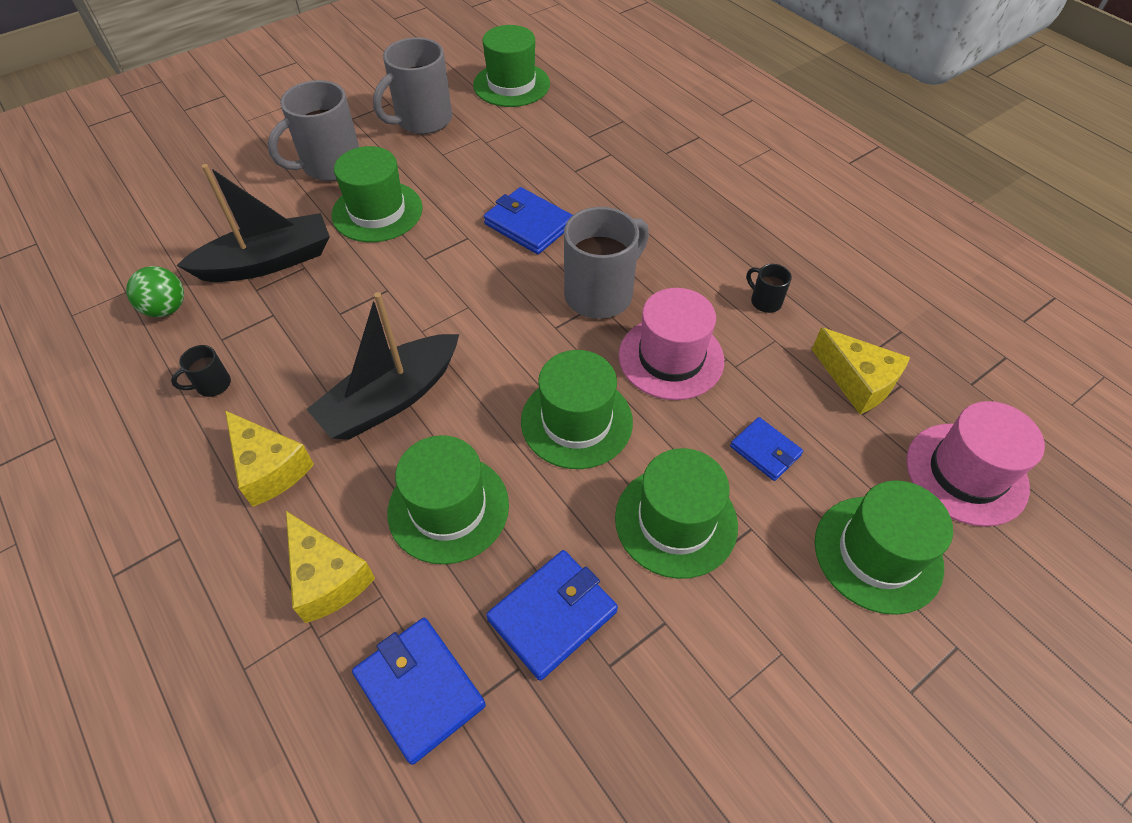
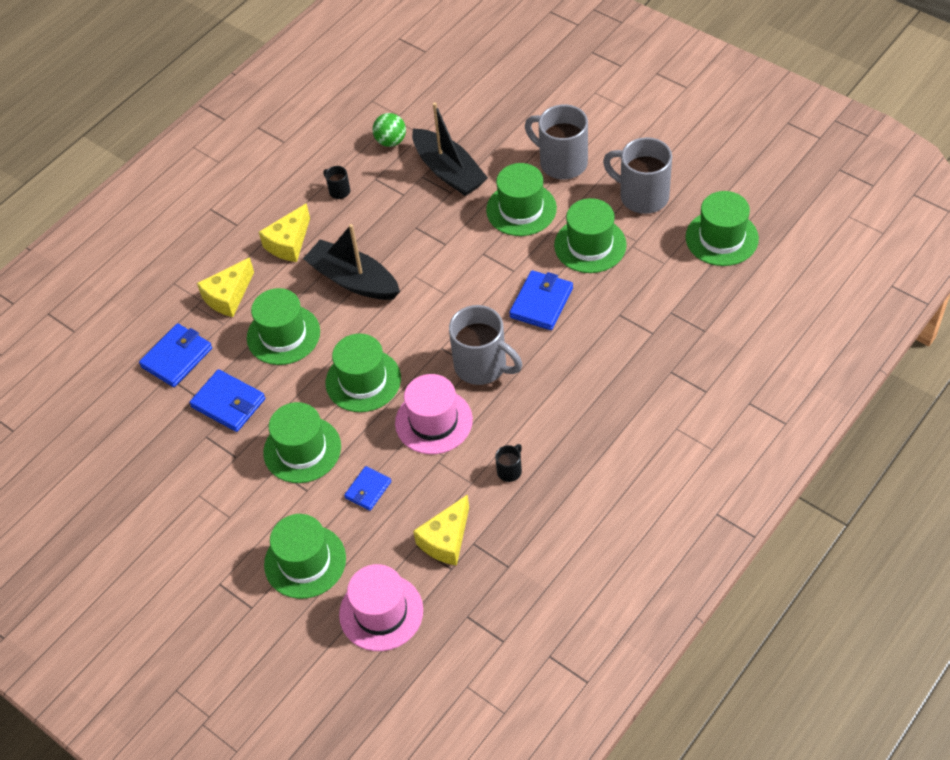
camera: 80 degrees right, 0 degrees up
(466, 170) = (590, 245): none -> green hat

